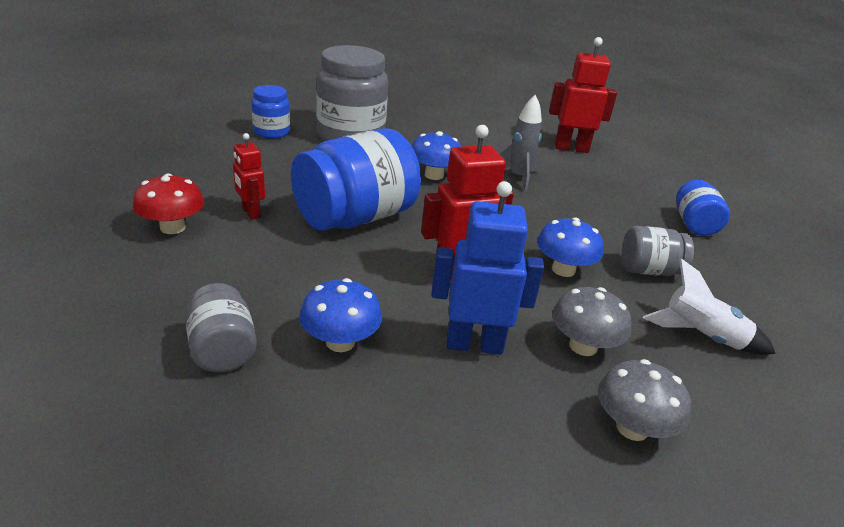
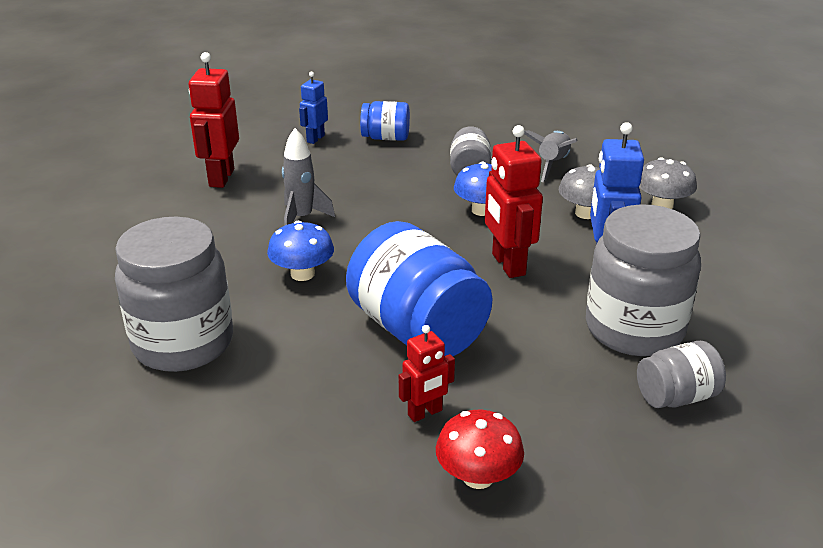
camera: 85 degrees left, 0 degrees up
(271, 132) = (166, 425): blue jar -> none
(340, 342) = (634, 329): blue mushroom -> grey jar
(666, 188) = (315, 139): none -> blue robot
(701, 337) = (552, 164): white rocket -> grey rocket

